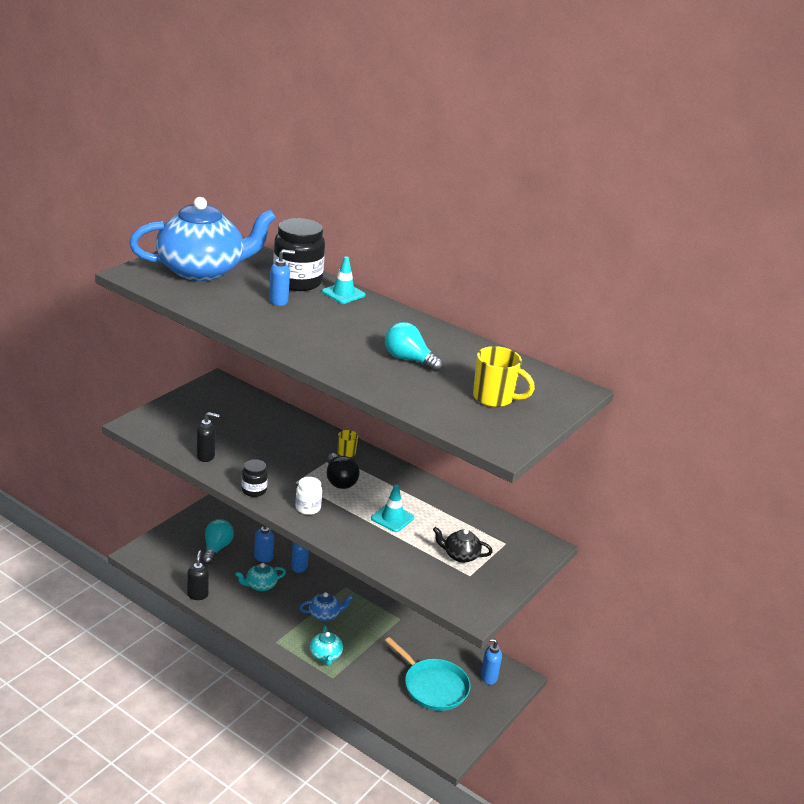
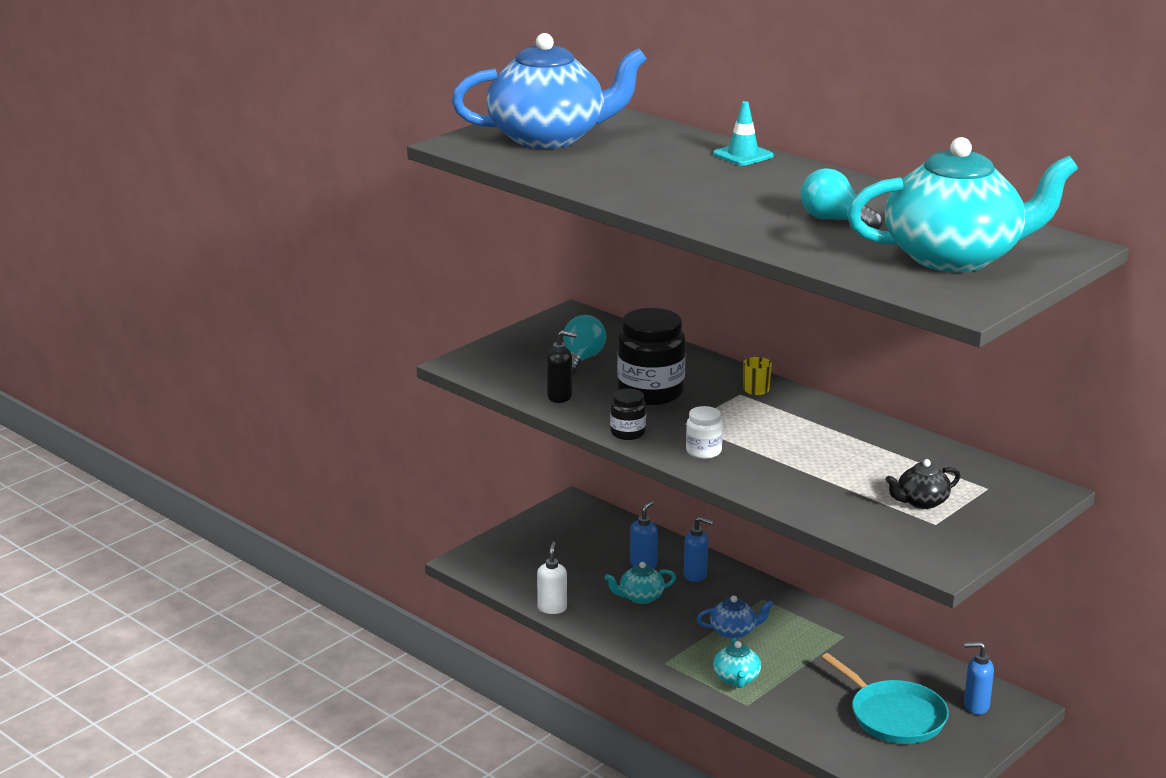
camera: 10 degrees right, 5 degrees down
(197, 595) = (552, 608): black soap dispenser -> white soap dispenser
(216, 548) = (576, 554): turquoise light bulb -> turquoise light bulb (581, 360)
(279, 301) = (654, 165): blue soap dispenser -> none
(297, 282) = (679, 145): black jar -> black jar (650, 392)
(339, 480) = (747, 421): black light bulb -> none
(392, 518) = (823, 461): turquoise traffic cone -> none
(460, 555) = (921, 502): black teapot -> black teapot turned 45 degrees counterclockwise
(494, 398) = (955, 257): yellow mug -> turquoise teapot

